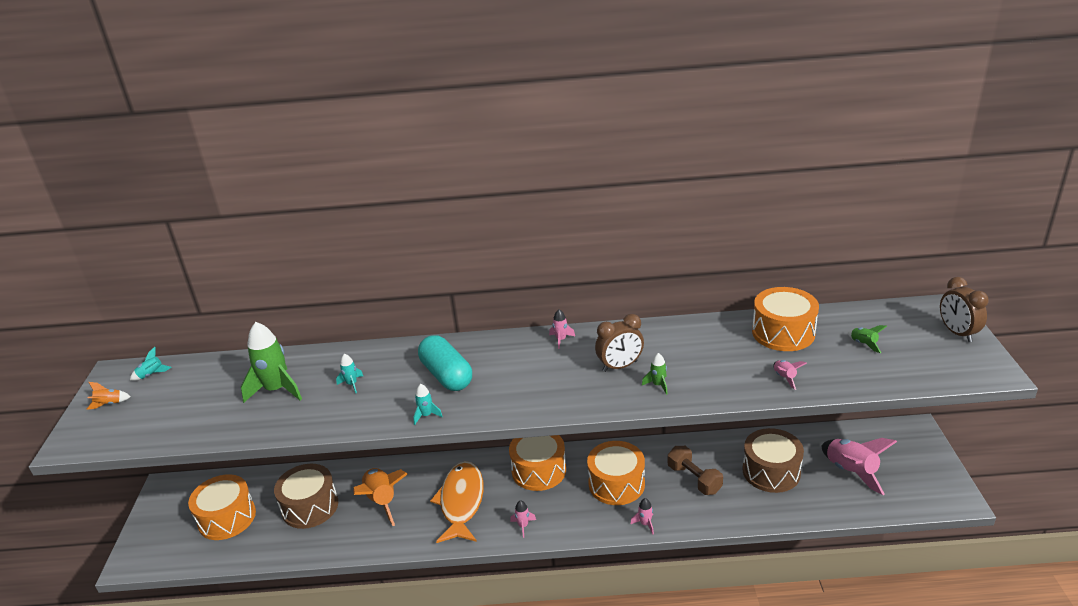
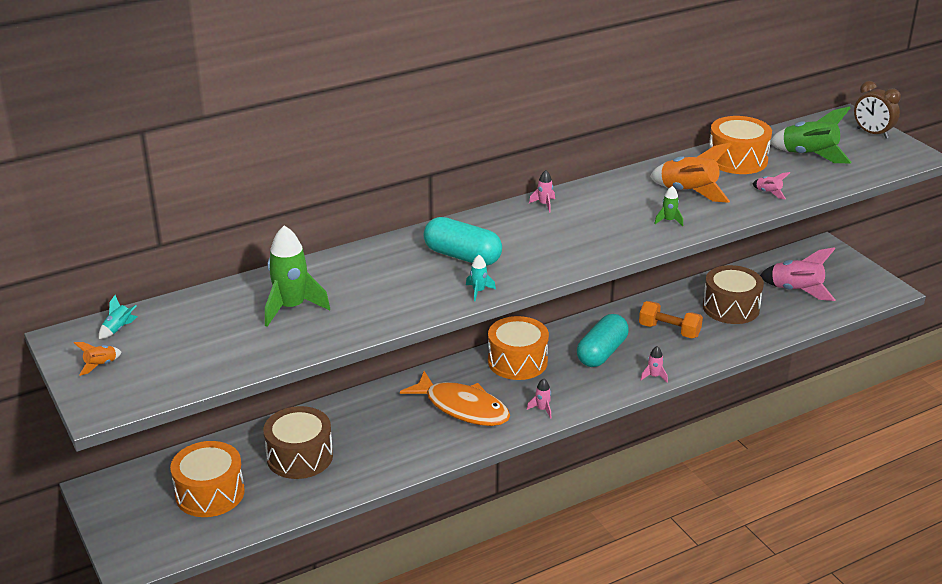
camera: 30 degrees left, 0 degrees up
(352, 384) = (370, 285): turquoise rocket -> none
(382, 501) = (376, 430): orange rocket -> orange rocket (688, 192)
(461, 502) = (462, 407): orange fish -> orange fish turned 150 degrees clockwise
(616, 484) = (602, 353): orange drum -> turquoise capsule
(620, 366) = (621, 214): brown clock -> none
(694, 479) = (669, 330): brown dumbbell -> orange dumbbell
(863, 344) = (808, 155): green rocket -> green rocket, size x2.15

